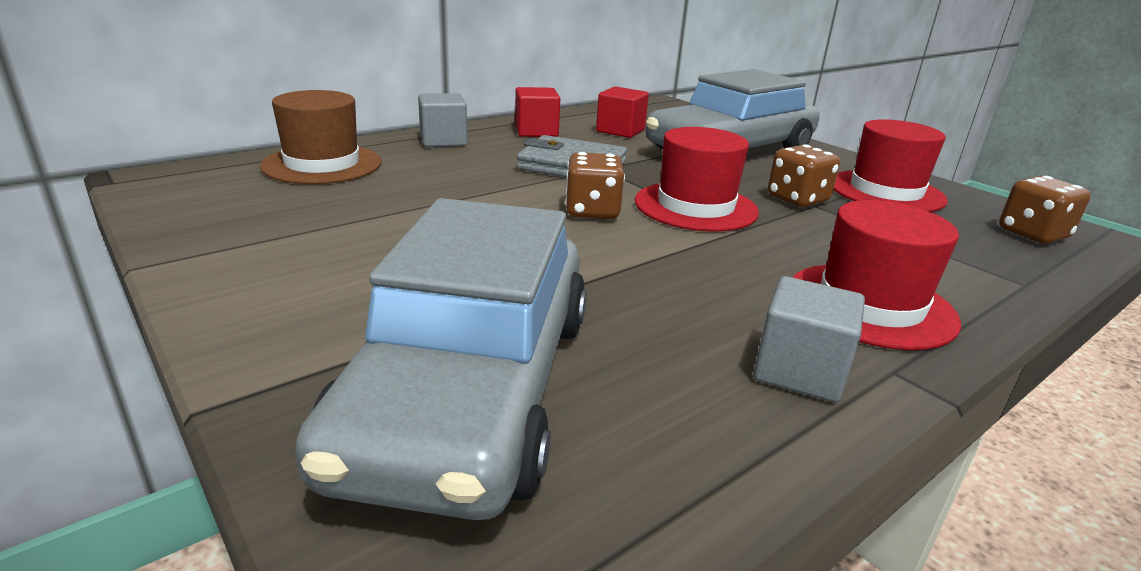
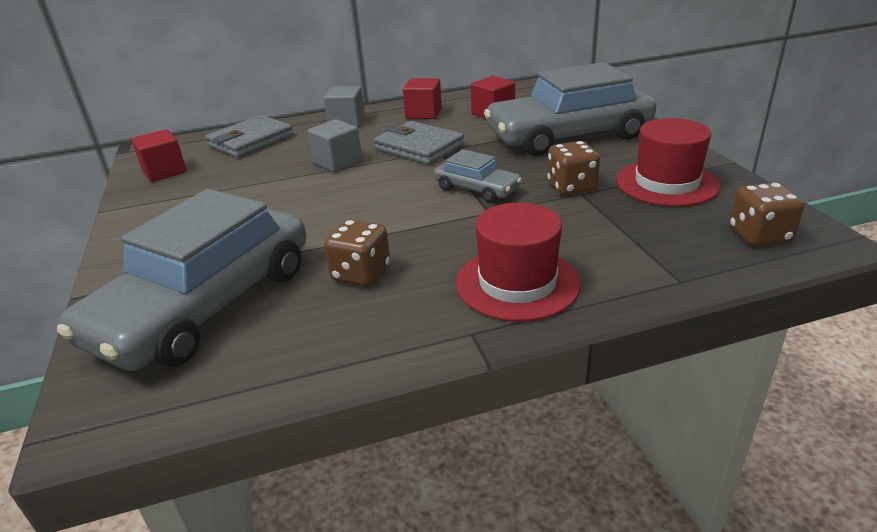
camera: 25 degrees right, 5 degrees up
(210, 206) = (164, 172): none -> red cube
(322, 164) = (251, 141): brown hat -> grey wallet
(592, 211) = (394, 188): brown dice -> brown dice (361, 274)
(695, 206) = (476, 189): red hat -> grey car
(799, 371) = (405, 323): grey cube -> grey cube (337, 162)

